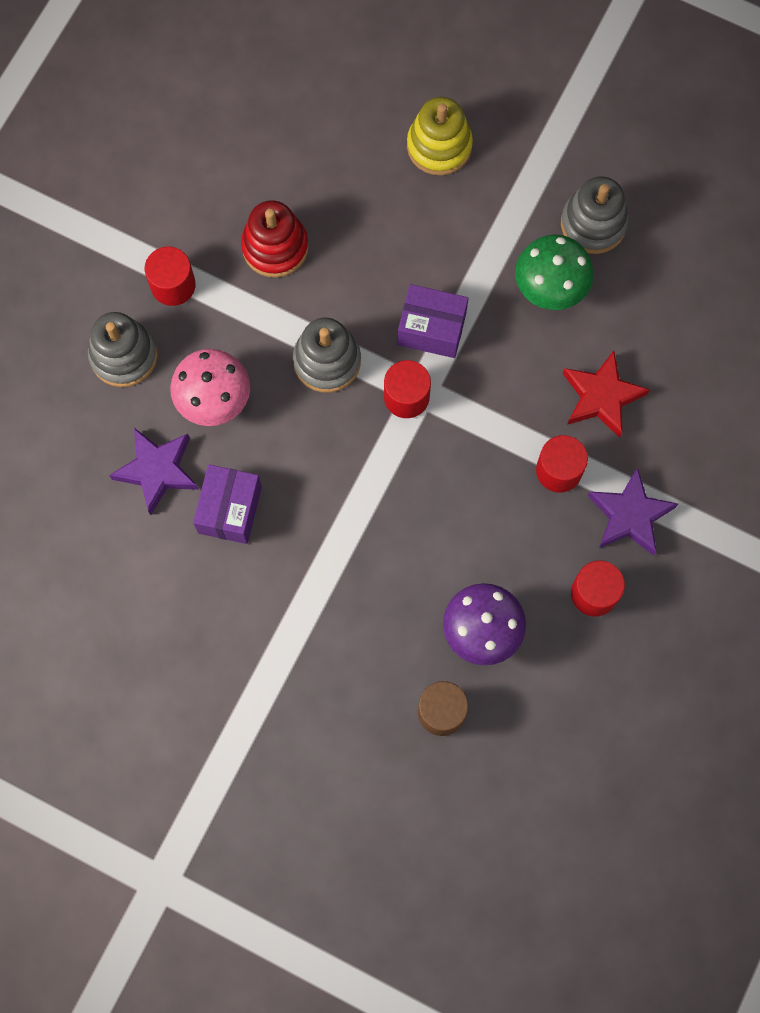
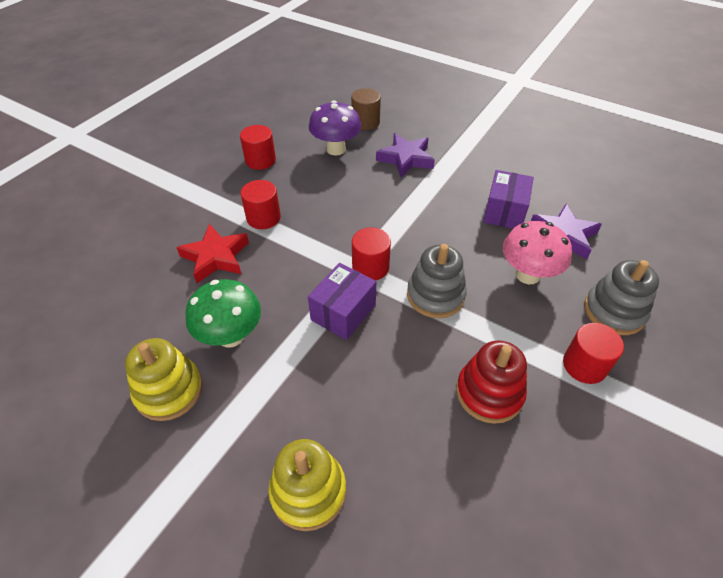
camera: 175 degrees left, 25 degrees down
(432, 329) = (343, 312): purple box -> purple box turned 75 degrees counterclockwise
(593, 224) = (169, 390): grey stacking toy -> yellow stacking toy
(630, 515) = (222, 193): purple star -> purple star (406, 159)

